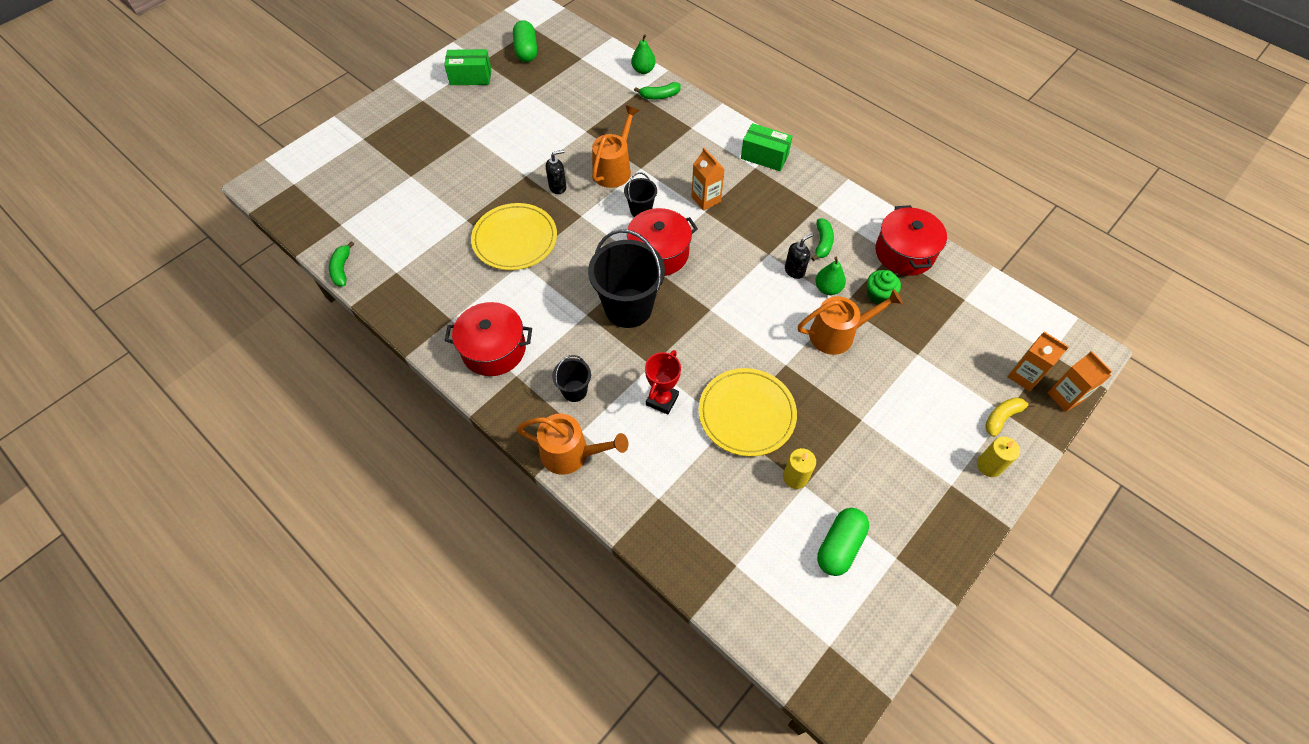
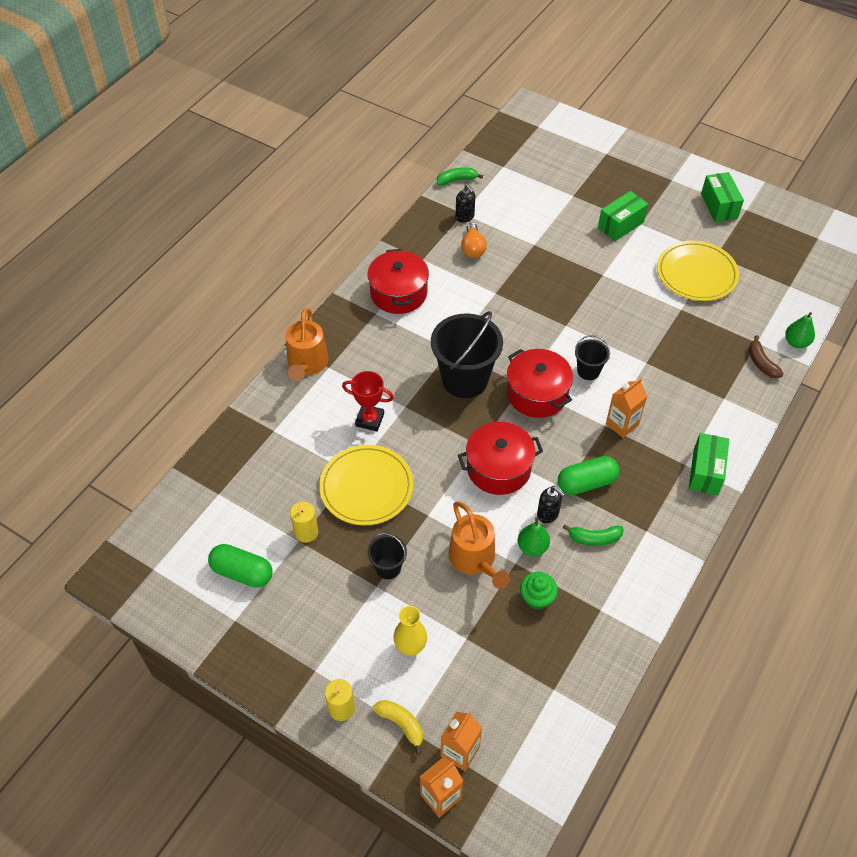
camera: 80 degrees right, 5 degrees down
(451, 271) = (473, 248): none -> orange light bulb
(466, 149) = (620, 225): none -> green box
(515, 239) = (521, 282): yellow plate -> yellow plate (696, 274)
(526, 50) = (779, 239): green capsule -> green capsule (586, 483)
(558, 187) = (596, 301): black soap dispenser -> black soap dispenser (465, 217)
(574, 391) = (368, 355): black bucket -> black bucket (388, 567)
(614, 169) = (636, 341): orange watering can -> none
(659, 96) = (761, 363): green banana -> brown banana
(904, 252) = (605, 623): red pot -> red pot (498, 468)
(927, 399) = (410, 647): none -> yellow vase

